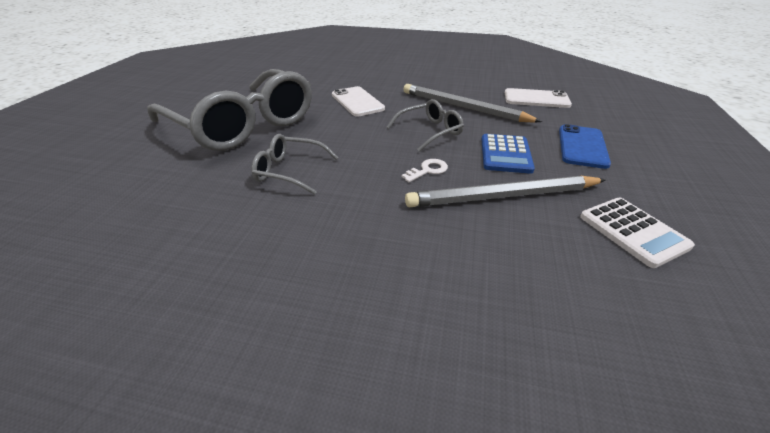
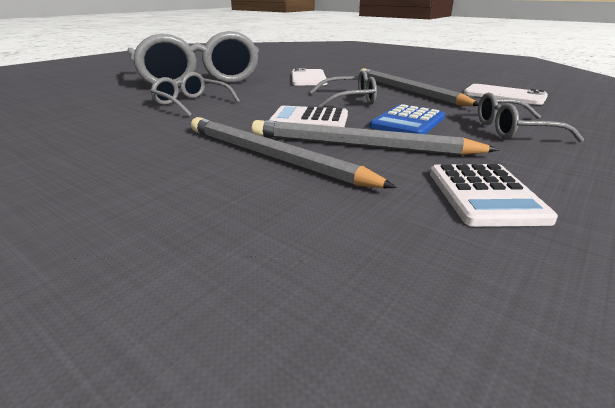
camera: 25 degrees right, 10 degrees down
(427, 170) = (309, 120): white key -> white calculator
(454, 233) = (272, 157): none -> grey pencil
(582, 146) = (513, 130): blue phone -> grey glasses

